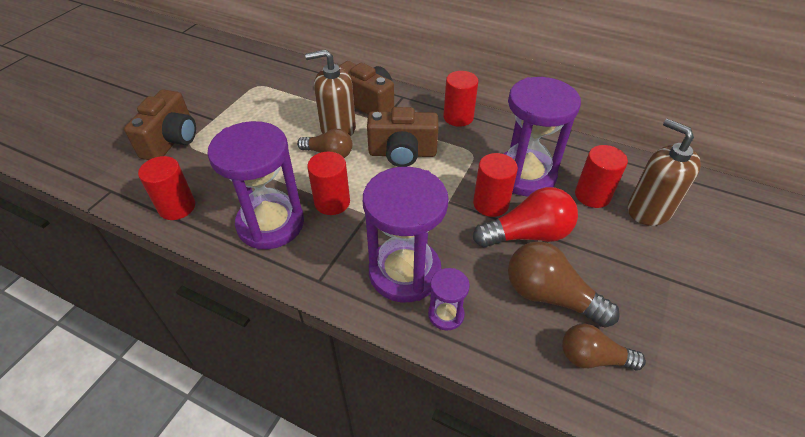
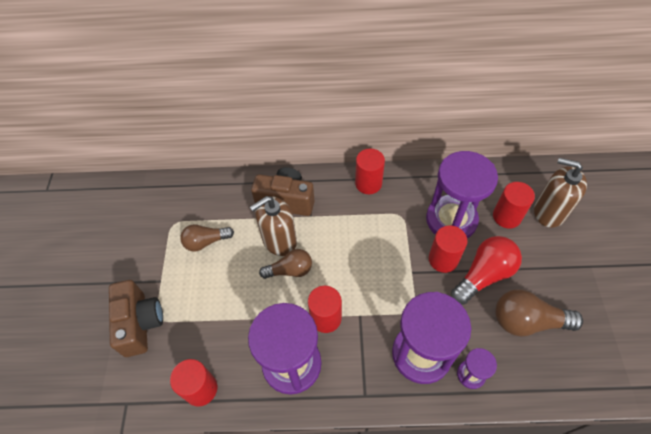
camera: 25 degrees left, 10 degrees up
(402, 153) = (348, 242): brown camera -> none
(593, 358) = (578, 356): brown light bulb -> brown light bulb (206, 242)

